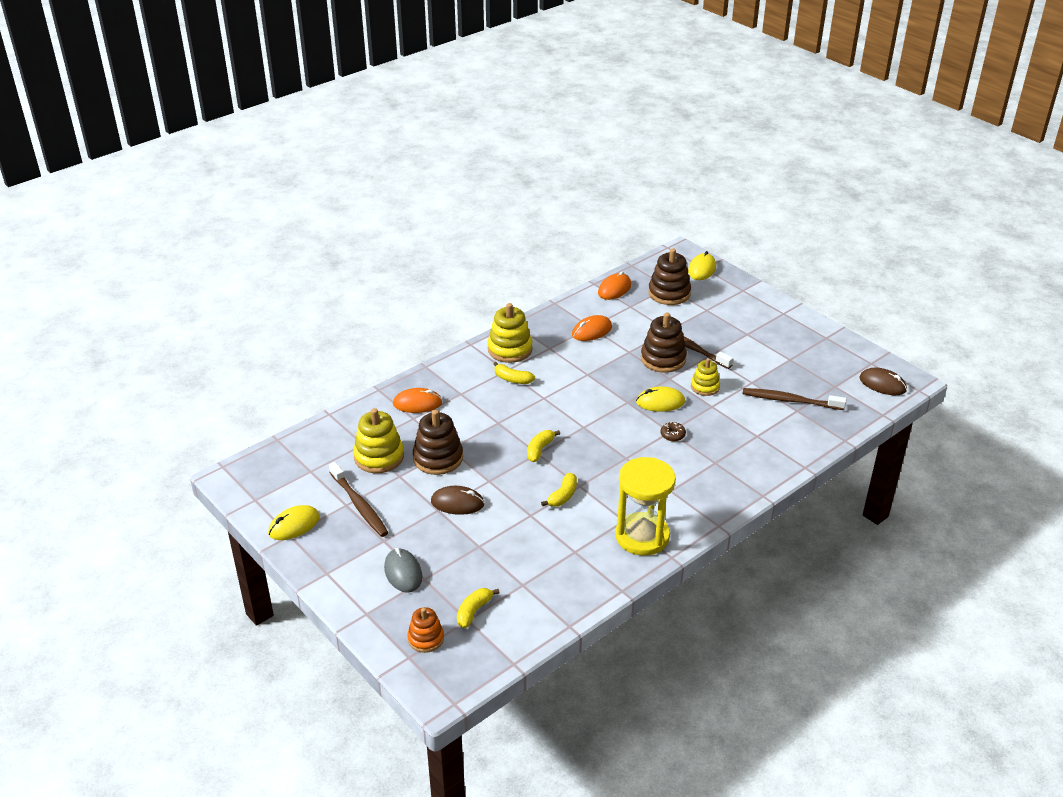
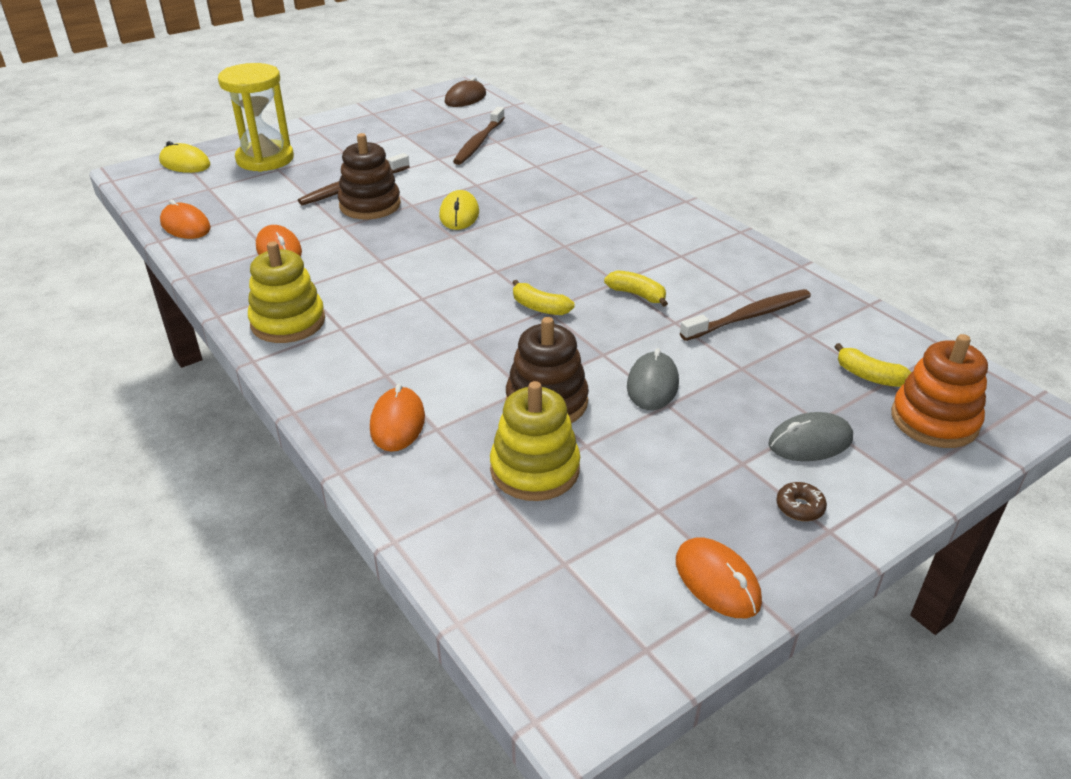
camera: 85 degrees left, 0 degrees up
(294, 525) = (717, 581): yellow mouse -> orange mouse
(359, 505) = (659, 493): brown toothbrush -> brown toothbrush (749, 316)
(426, 638) = (934, 420): orange stacking toy -> orange stacking toy, size x1.62
(457, 503) = (652, 385): brown mouse -> grey mouse
(512, 379) = (367, 323): yellow banana -> none
(642, 536) = (708, 246): yellow hourglass -> yellow hourglass (265, 159)
(669, 293) = (225, 189): brown stacking toy -> none
(672, 435) = (525, 212): brown donut -> brown donut (799, 507)
(705, 387) = (438, 185): yellow stacking toy -> none

